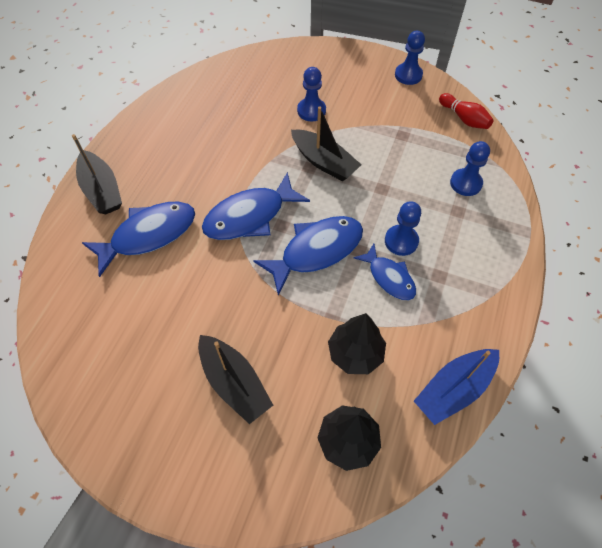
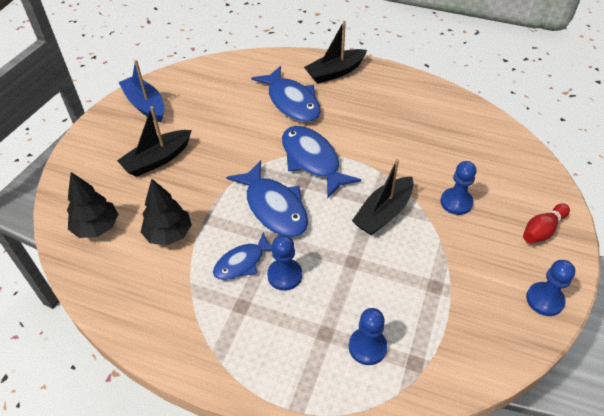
camera: 90 degrees right, 10 degrees down
(454, 389) = (122, 306): blue boat -> blue boat (145, 105)
(464, 118) = (478, 359): red bowling pin -> red bowling pin (542, 230)

